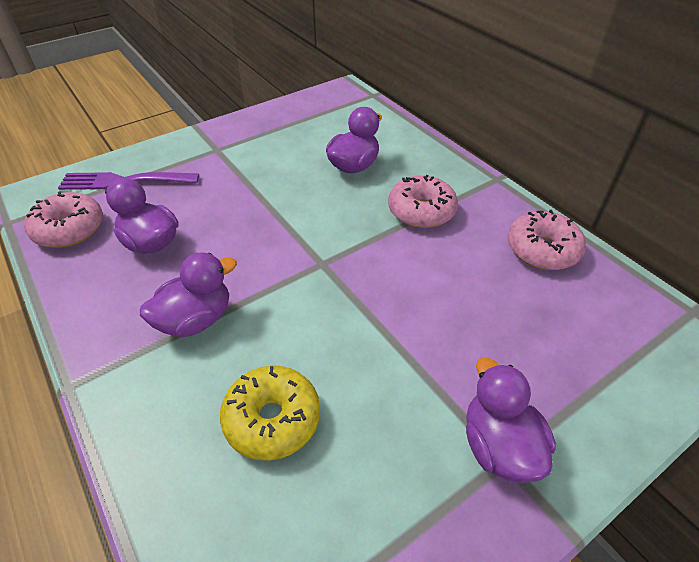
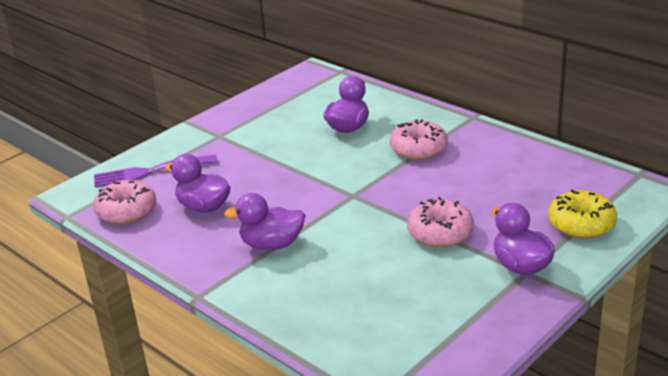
camera: 10 degrees left, 15 degrees down
(196, 320) = (272, 244): purple duck -> purple duck turned 135 degrees counterclockwise
(272, 419) = (360, 283): yellow donut -> yellow donut (581, 224)
(542, 250) = (522, 157): pink donut -> pink donut (440, 233)

